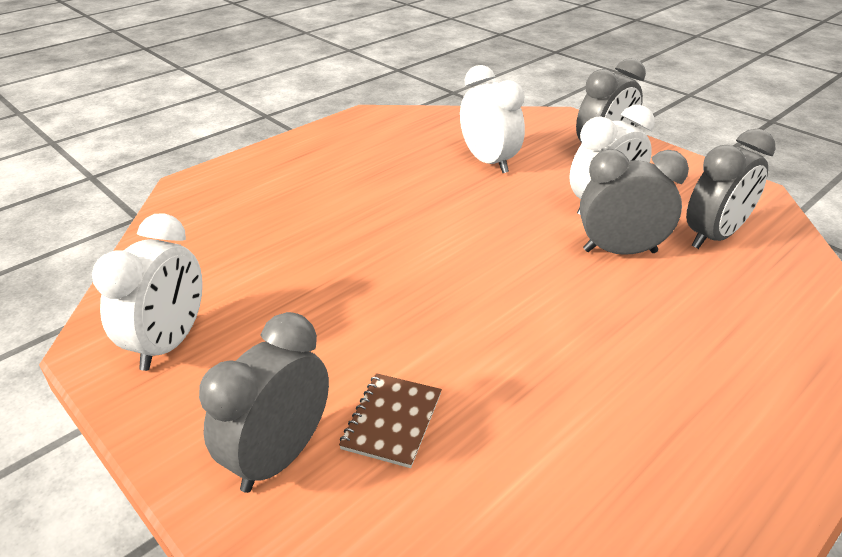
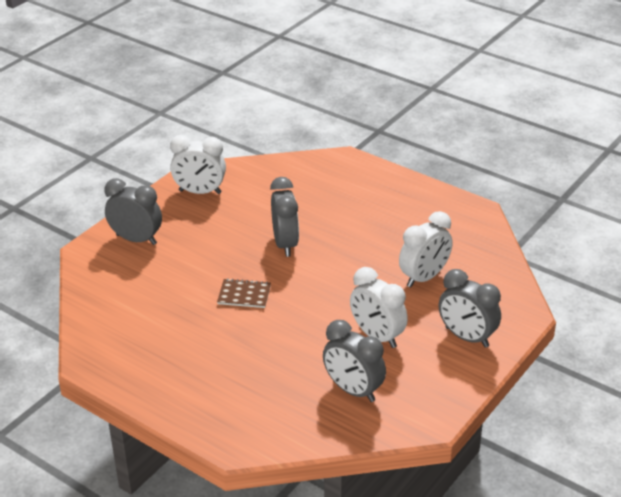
camera: 80 degrees right, 0 degrees up
(392, 421) = (160, 267): brown notebook -> brown notebook (244, 295)
(619, 251) = (321, 343): grey clock -> grey clock (285, 244)

